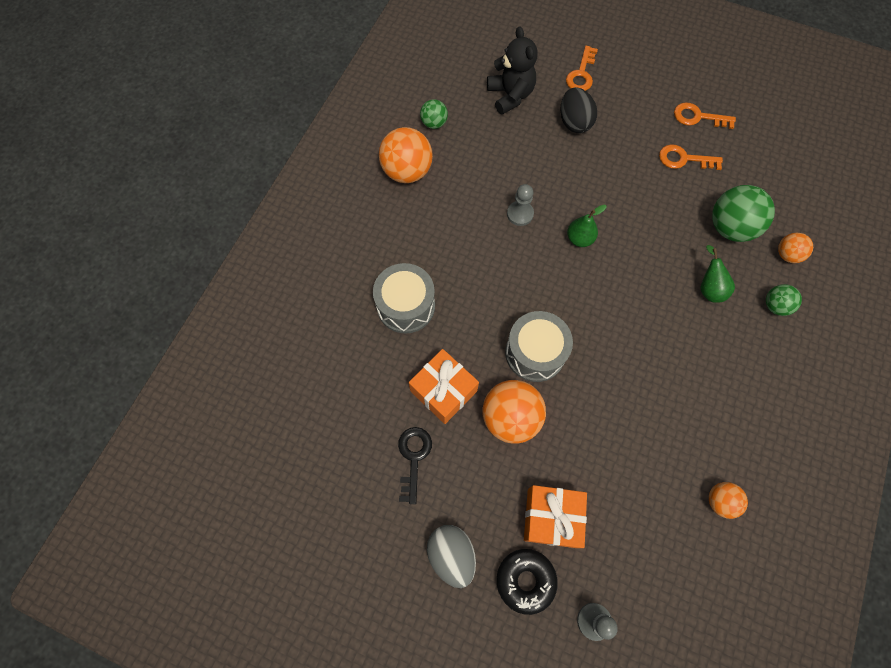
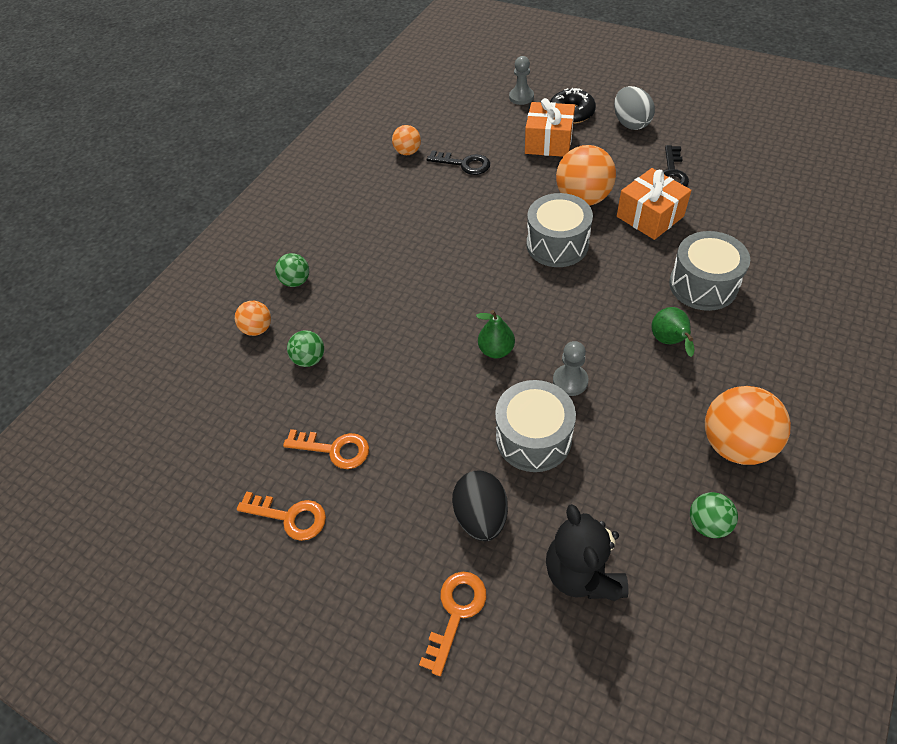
camera: 170 degrees left, 15 degrees down
(544, 171) = (533, 438): none -> grey drum
(647, 477) = (464, 164): none -> black key
(709, 288) = (359, 298): green pear -> green pear (669, 342)
(730, 227) = (310, 359): green ball -> green ball, size x0.55

